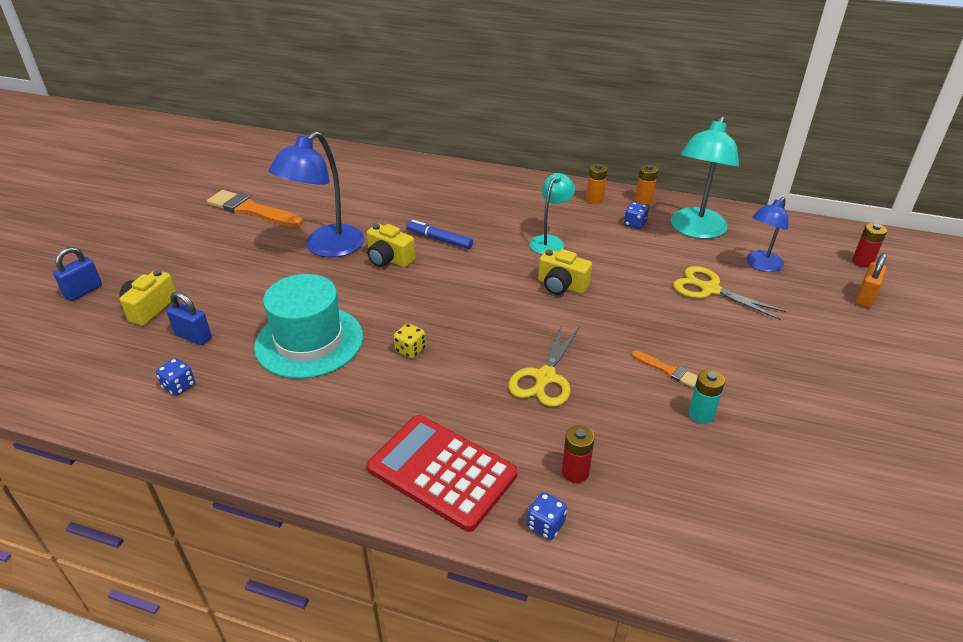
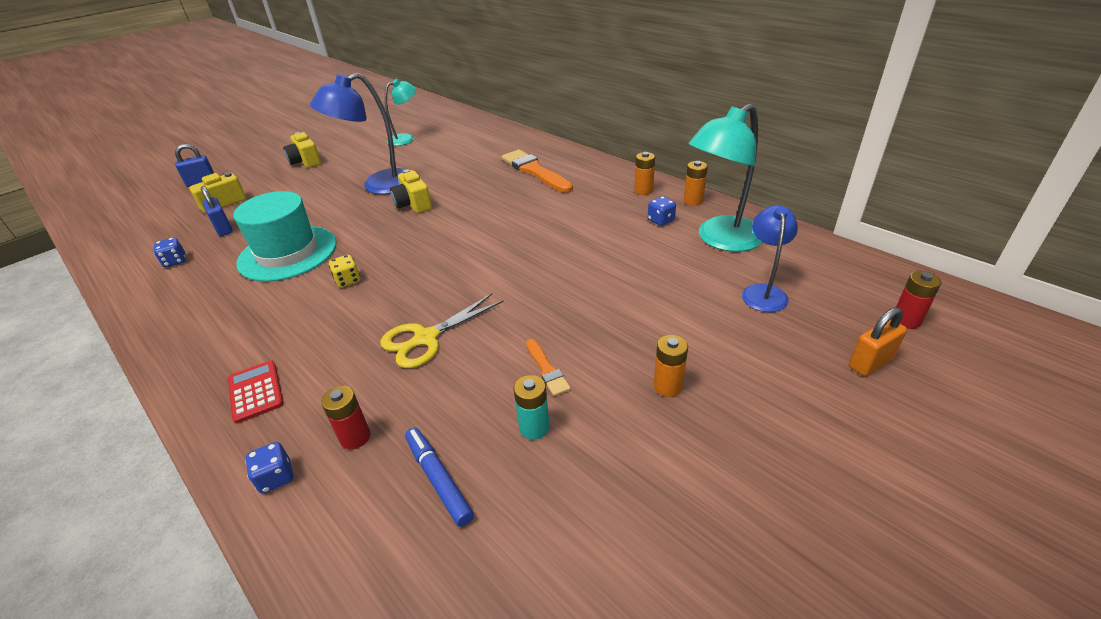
camera: 30 degrees right, 0 degrees up
(251, 210) = (360, 149): orange brush -> orange brush (534, 171)
(439, 239) = (469, 197): blue marker -> blue marker (438, 479)
(442, 472) = (255, 391): red calculator -> red calculator, size x0.53
(550, 241) = (561, 219): turquoise lamp -> turquoise lamp (406, 138)
(561, 286) = (530, 260): yellow camera -> yellow camera (305, 161)
(709, 289) = (677, 301): yellow scissors -> none
(760, 265) = (763, 292): blue lamp -> blue lamp turned 120 degrees clockwise
(761, 354) = (668, 386): none -> orange battery

